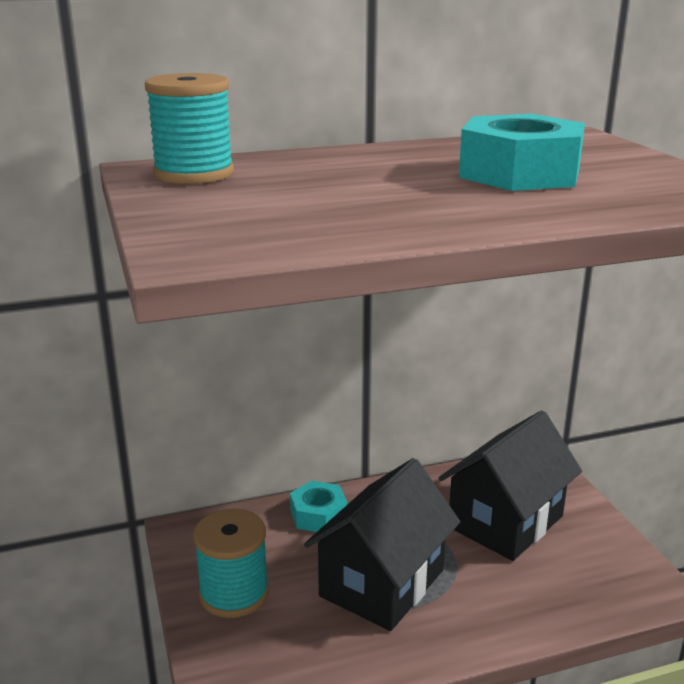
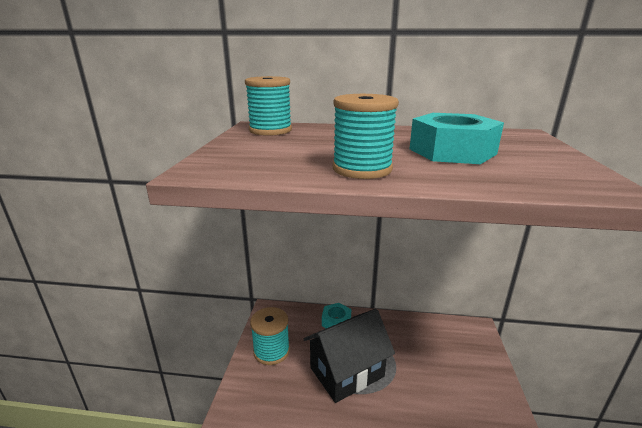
camera: 25 degrees right, 0 degrees up
(435, 215) = (362, 169): none -> turquoise spool
(505, 521) = (437, 359): black house -> none

